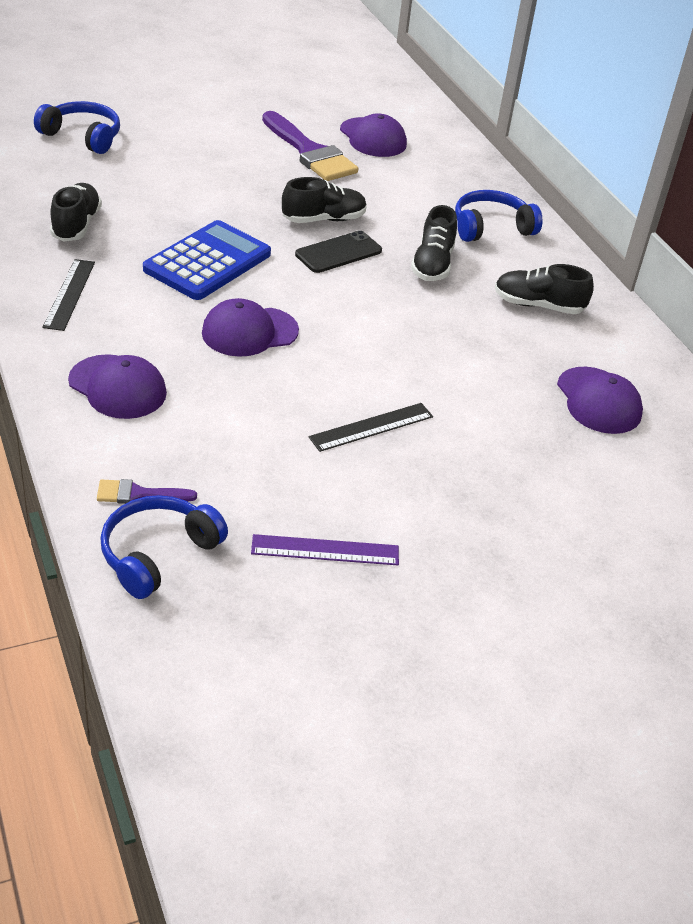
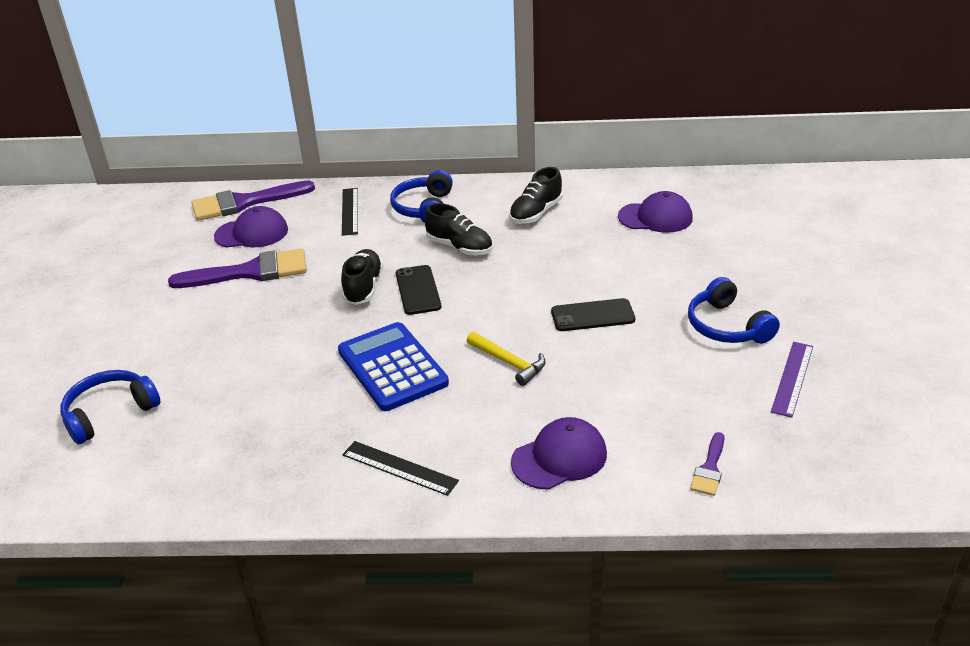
camera: 60 degrees left, 5 degrees down
(76, 225) = (280, 444): black shoe -> none
(158, 554) = (785, 469): blue headphones -> blue headphones (727, 326)
(249, 332) = (509, 363): purple cap -> yellow hammer
(361, 377) = (592, 316): none -> black phone
(371, 427) = (656, 324): black ruler -> black ruler (350, 211)
(421, 121) = (244, 203): none -> purple brush

